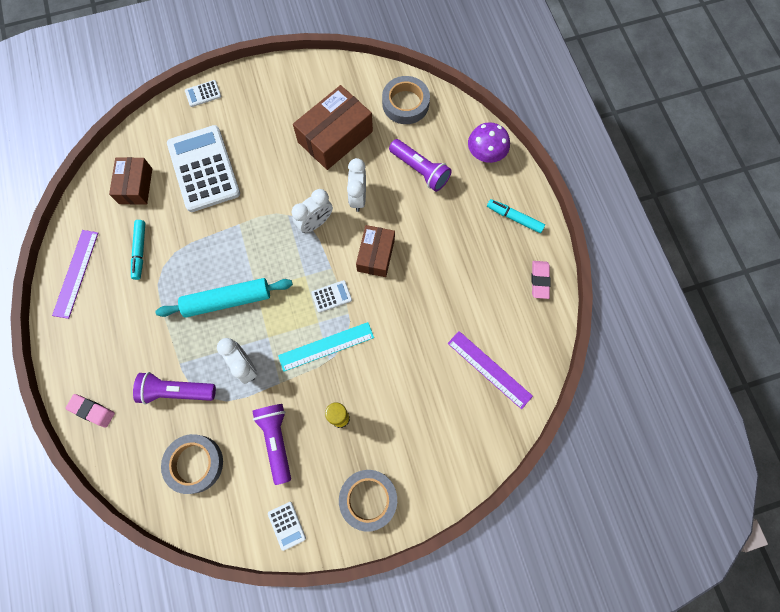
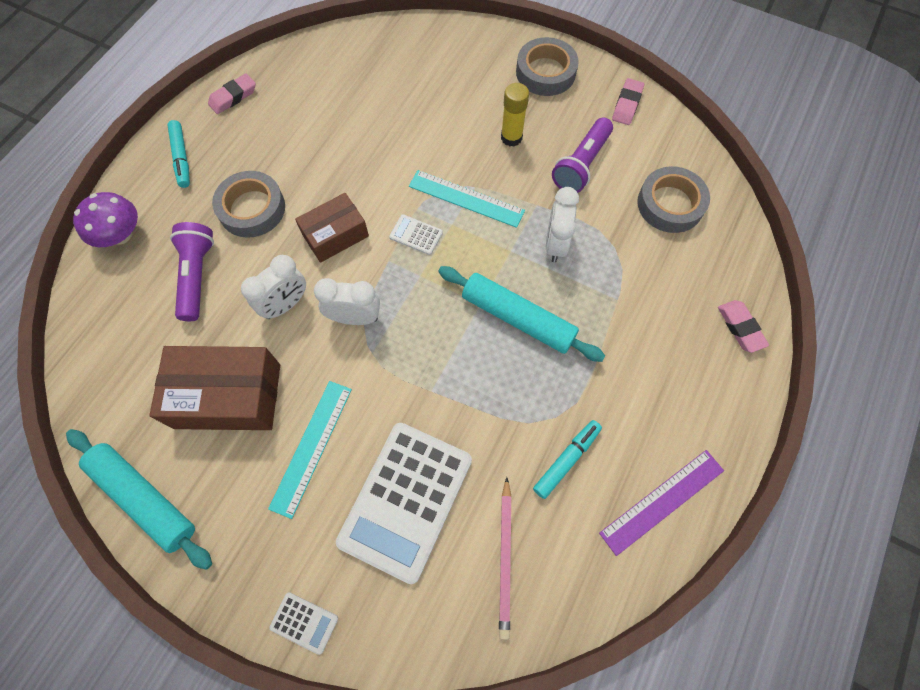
camera: 135 degrees left, 5 degrees down
(135, 186) = (505, 558): brown box -> pink pencil
(176, 391) = (641, 276): purple flashlight -> none
(271, 151) = (312, 447): none -> turquoise ruler
(287, 525) = (627, 104): white calculator -> pink eraser
(321, 73) = (144, 498): none -> turquoise rolling pin
(405, 103) = (115, 362): grey tape -> grey tape (252, 208)
(489, 369) = (355, 74): purple ruler -> none

